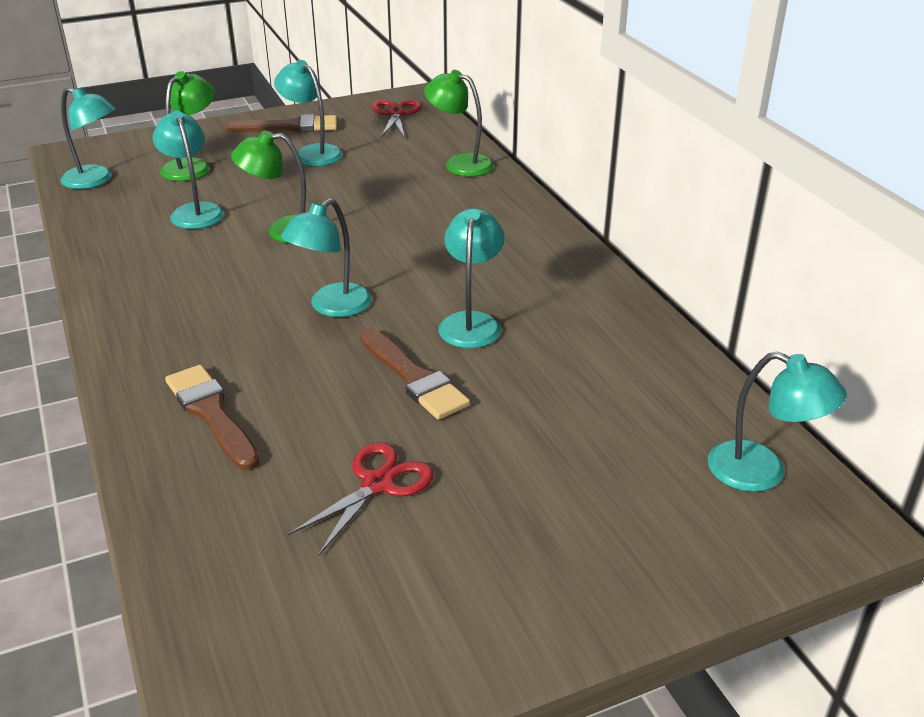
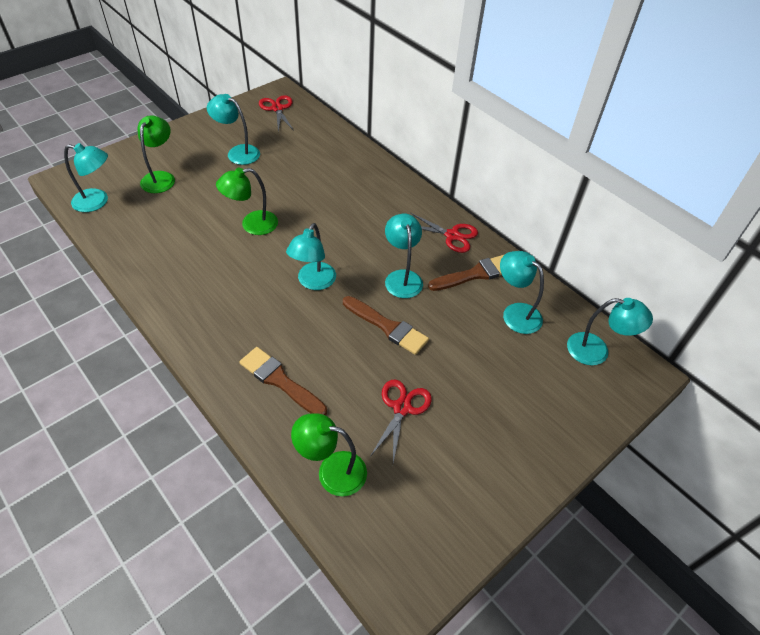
camera: 20 degrees left, 15 degrees up
(194, 211) = (183, 218): turquoise lamp -> turquoise lamp (515, 313)
(289, 127) = (210, 131): brown brush -> brown brush (475, 274)
(460, 163) = (339, 148): green lamp -> green lamp (332, 471)
(580, 284) = (452, 235): none -> red scissors

